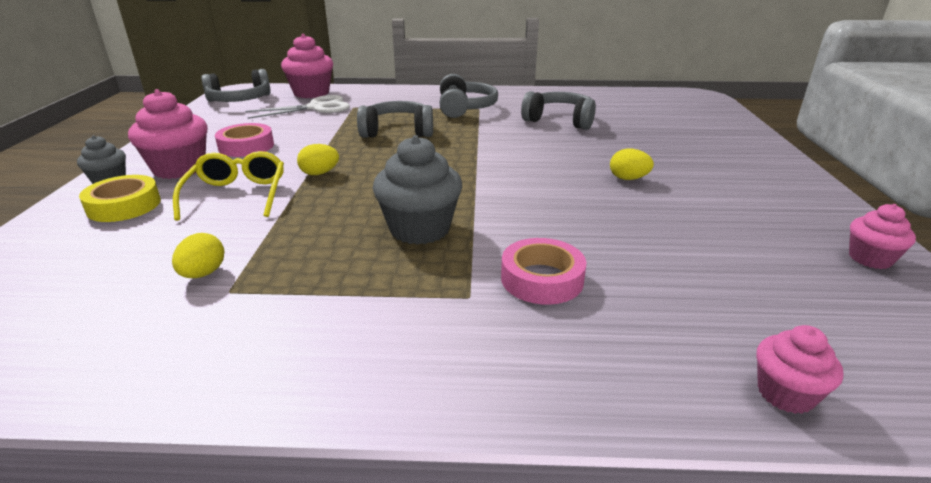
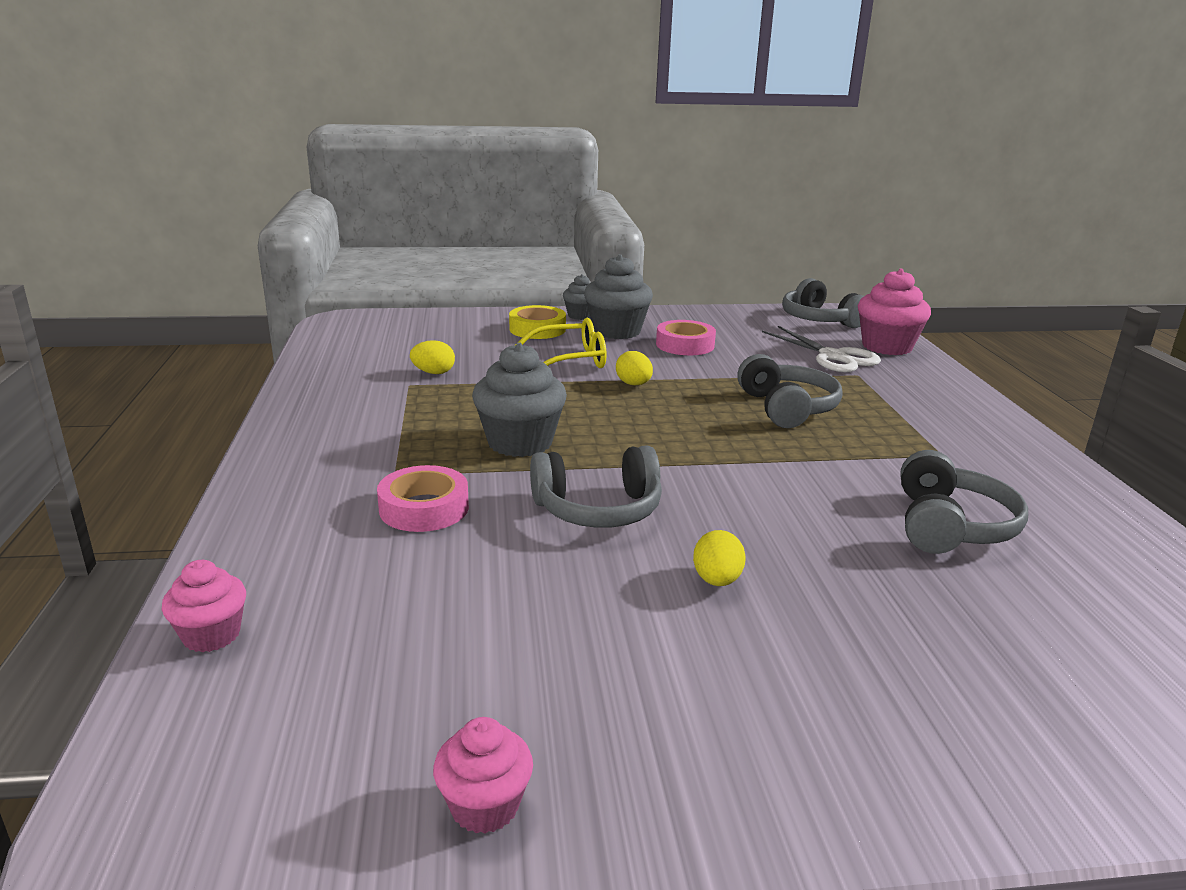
camera: 80 degrees right, 5 degrees down
(179, 168) = (616, 331): pink cupcake -> grey cupcake
(464, 108) = (930, 444): grey headphones -> grey headphones (598, 509)

